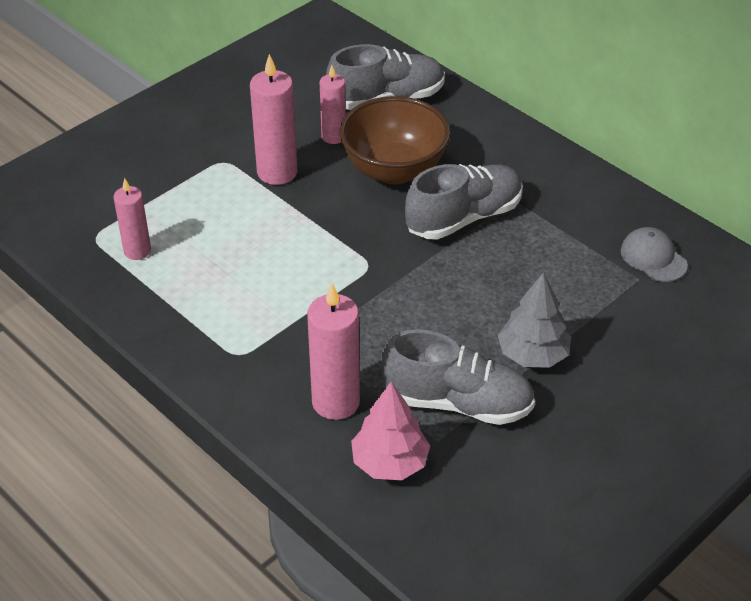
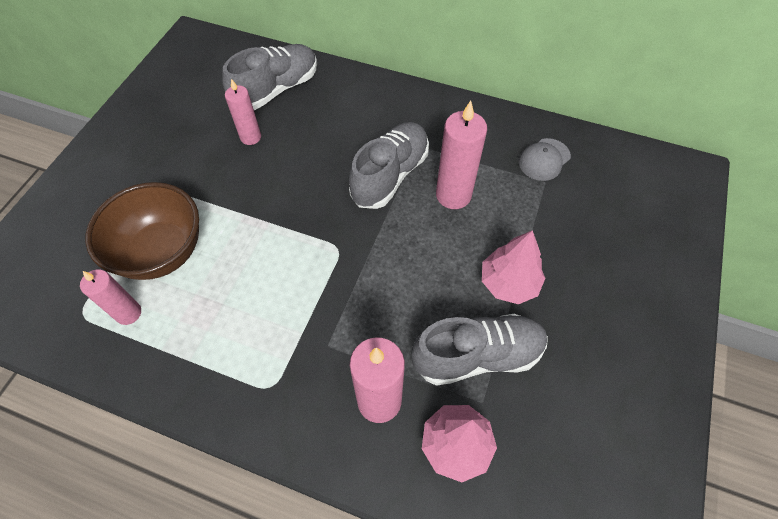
camera: 25 degrees left, 15 degrees up
(277, 172) = (219, 187): pink candle -> pink candle (453, 195)
(394, 170) = (314, 151): brown bowl -> brown bowl (162, 252)
(532, 354) = (508, 283): grey tree -> pink tree
(653, 257) = (544, 159): grey cap -> grey cap turned 75 degrees counterclockwise

